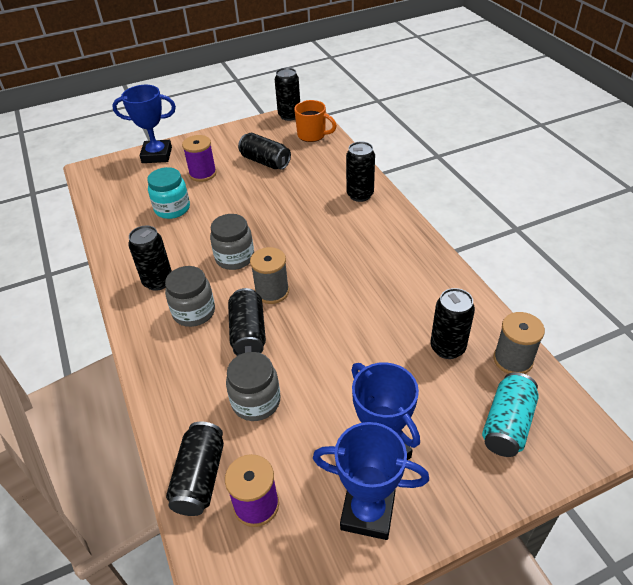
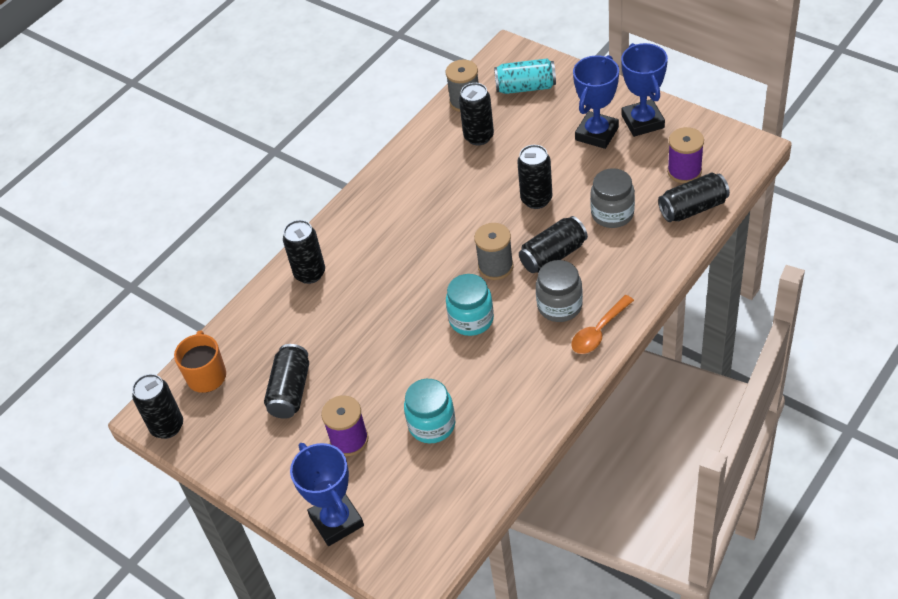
camera: 115 degrees left, 5 degrees up
(145, 324) = (599, 331): none -> orange spoon
(158, 281) = (544, 359): black can -> black can (536, 199)
(235, 258) = (471, 319): grey jar -> turquoise jar

